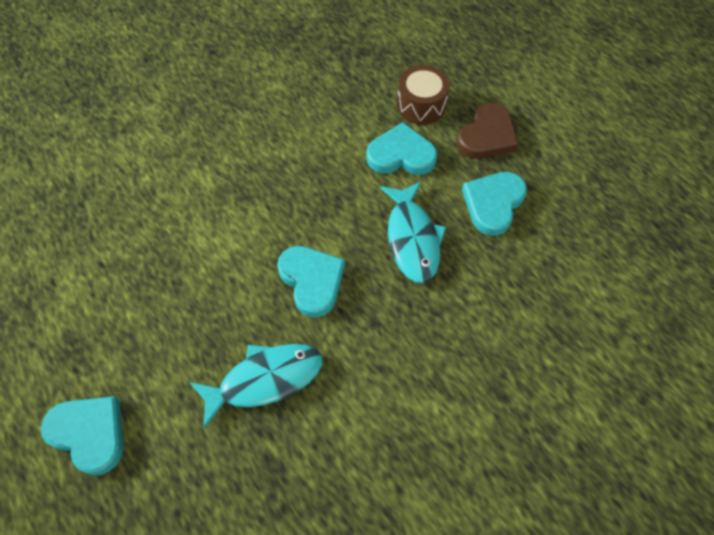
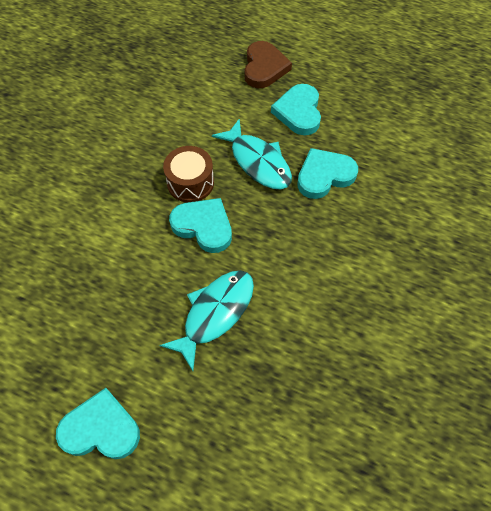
camera: 30 degrees left, 0 degrees up
(401, 155) = (211, 107): turquoise heart -> turquoise heart (324, 175)
(421, 105) = (202, 66): brown drum -> brown drum (190, 182)

